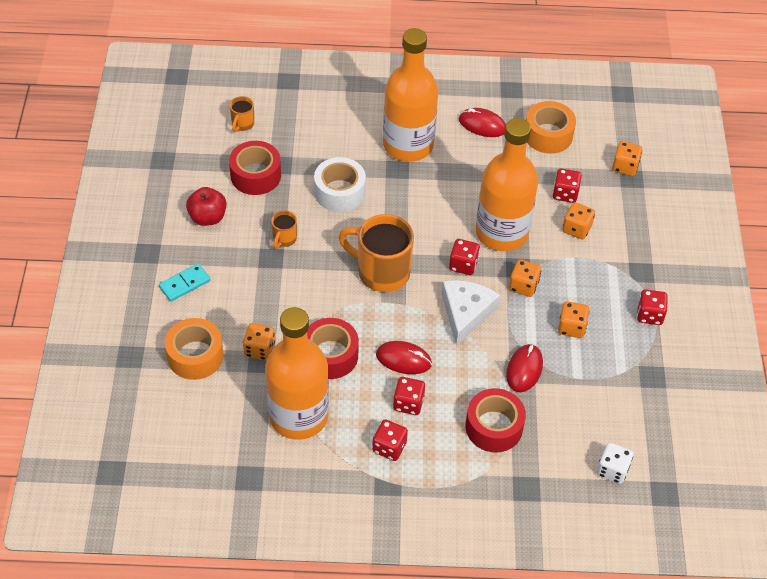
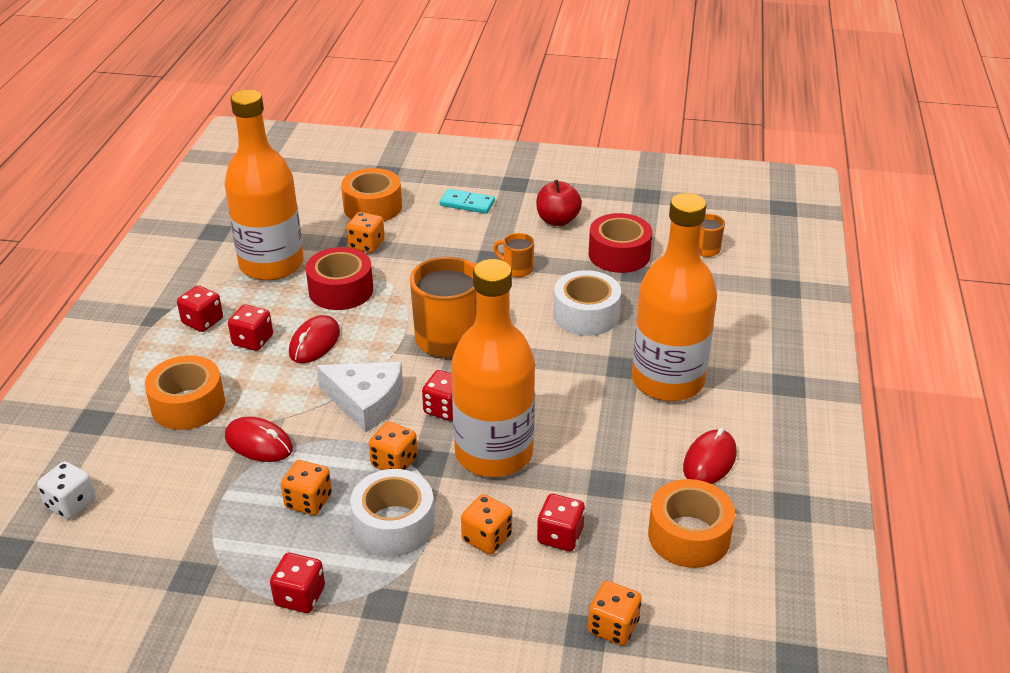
camera: 100 degrees right, 15 degrees down
(185, 284) = (467, 204): turquoise domino -> turquoise domino turned 45 degrees counterclockwise
(494, 427) = (188, 405): red tape -> orange tape
(579, 277) = (394, 525): none -> white tape

